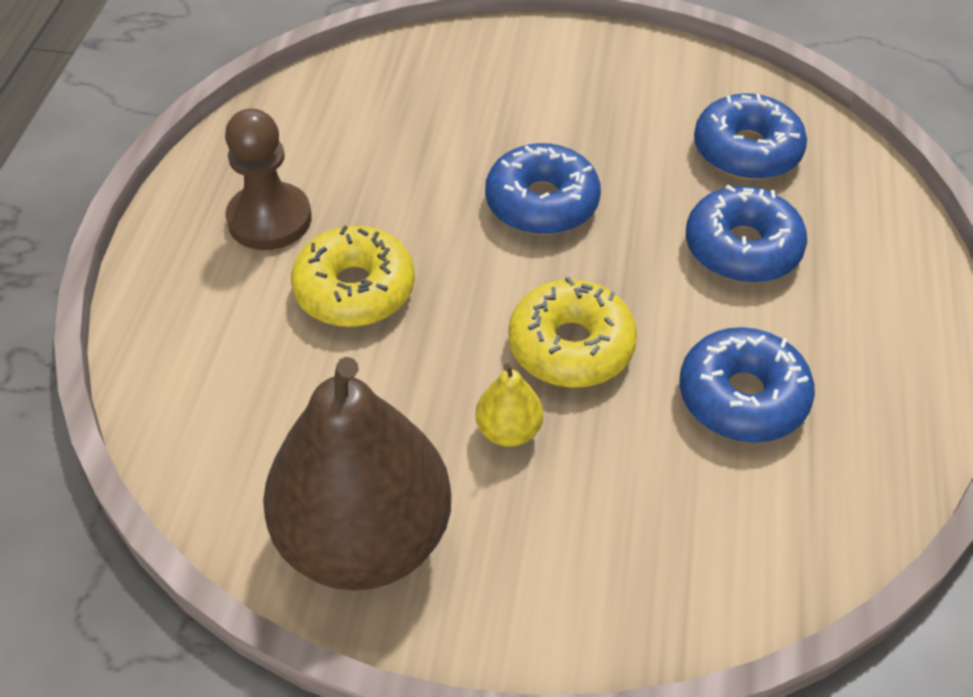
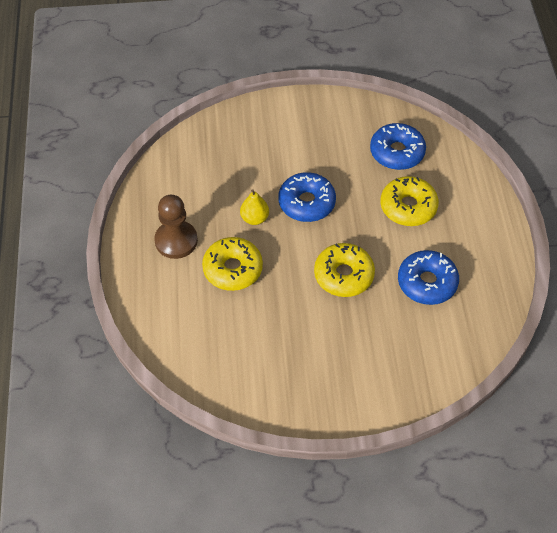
camera: 15 degrees left, 5 degrees up
(364, 538) = (282, 386): brown pear -> none
(508, 431) = (328, 323): yellow pear -> yellow pear (254, 218)
(742, 248) = (408, 207): blue donut -> yellow donut

